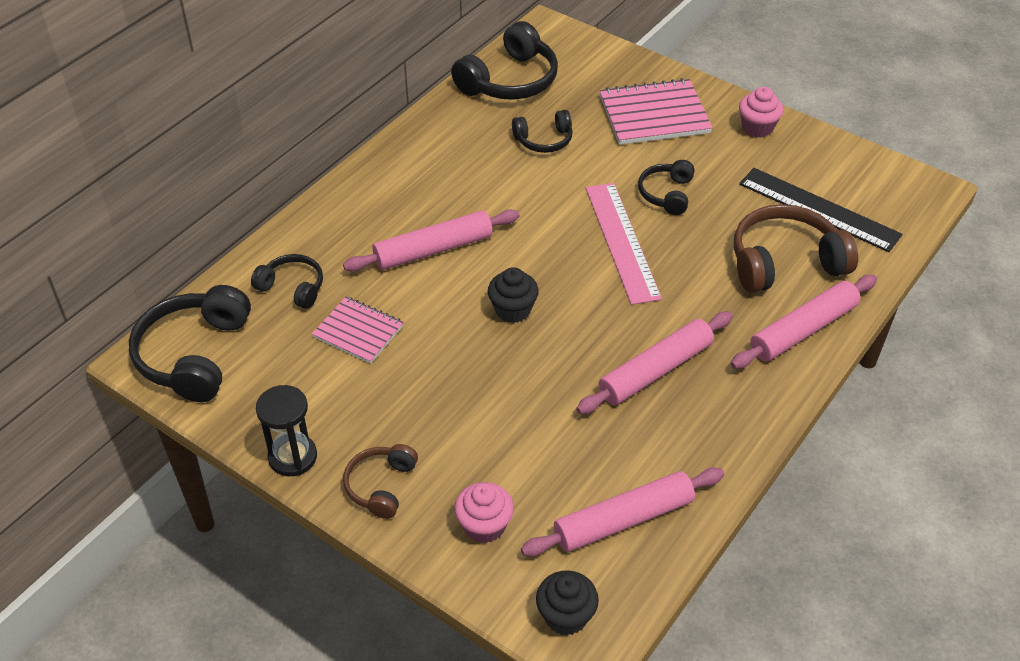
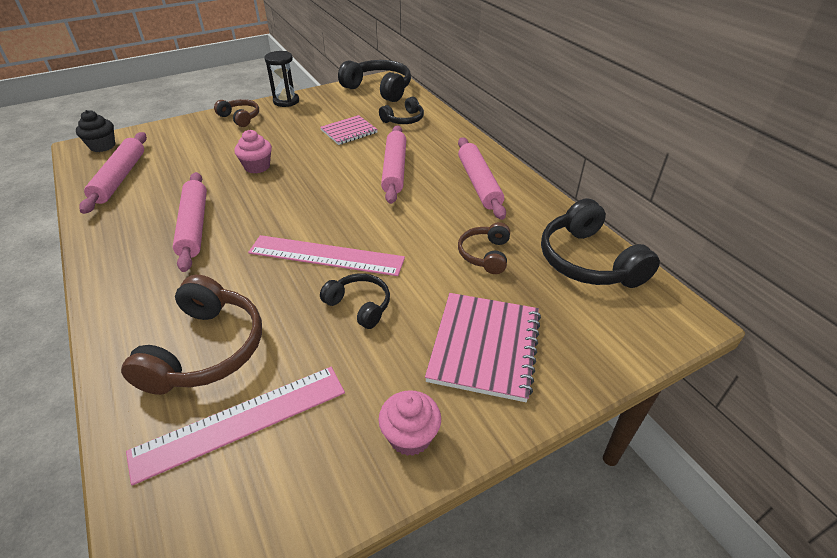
camera: 115 degrees right, 5 degrees down
(484, 526) = (179, 138): pink cupcake -> pink cupcake (257, 167)
(513, 310) = (310, 185): black cupcake -> none
(544, 140) = (485, 255): black headphones -> brown headphones
(803, 330) = (130, 322): pink rolling pin -> pink rolling pin (479, 183)
(819, 209) = (241, 421): black ruler -> pink ruler

